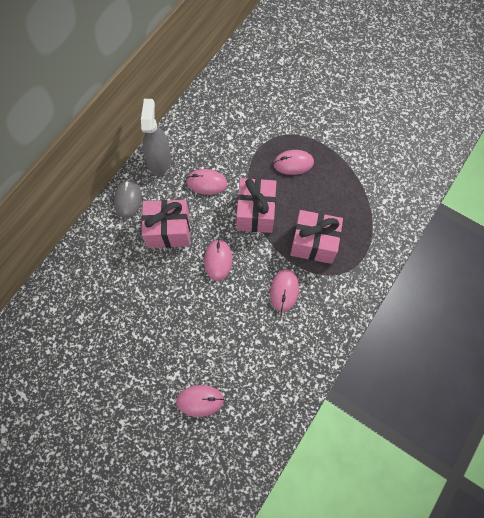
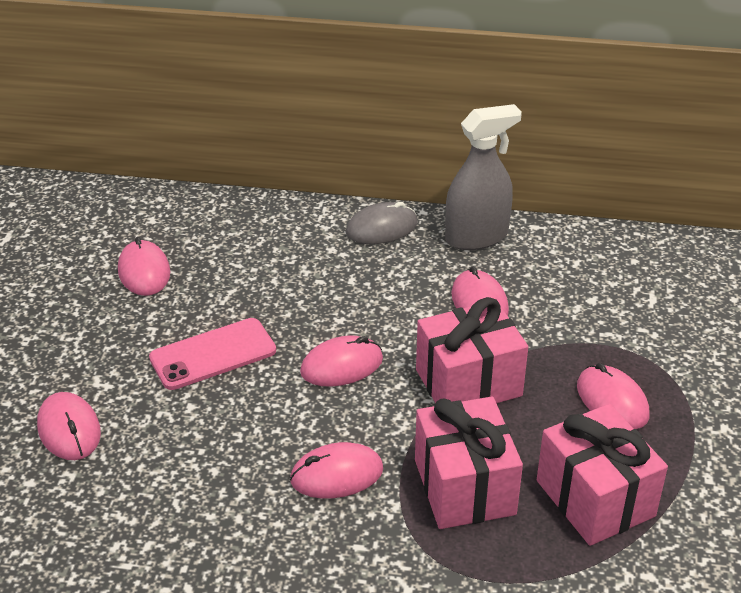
camera: 65 degrees right, 30 degrees down
(97, 328) = (144, 271): none -> pink mouse
(168, 230) = (357, 289): pink gift -> pink gift (595, 498)
(180, 315) = (213, 354): none -> pink phone

